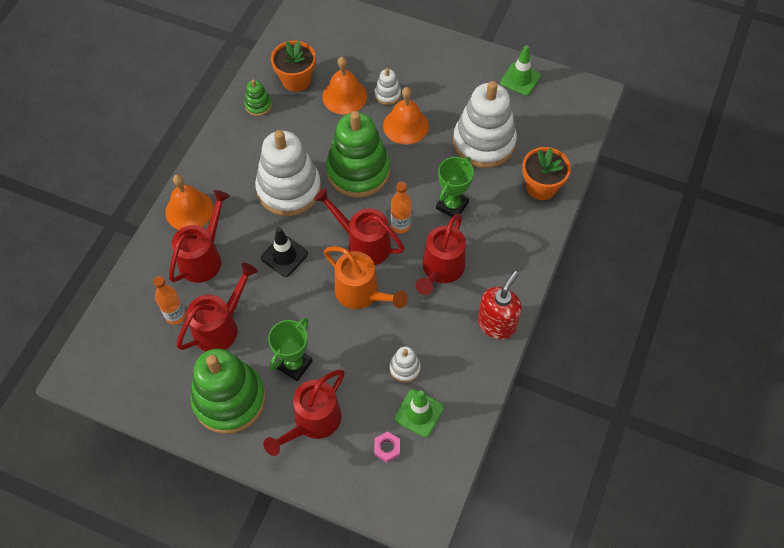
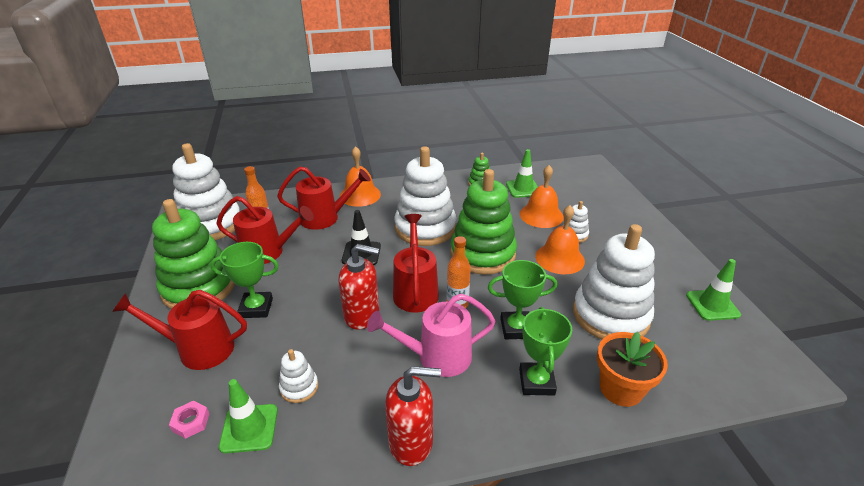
camera: 55 degrees right, 25 degrees down
(128, 359) = (210, 224): none -> white stacking toy
(296, 80) = (523, 189): orange flower pot -> green traffic cone
(362, 294) = (362, 315): orange watering can -> red soap dispenser
(440, 270) = (436, 357): red watering can -> pink watering can
(503, 227) = (536, 382): none -> green trophy

